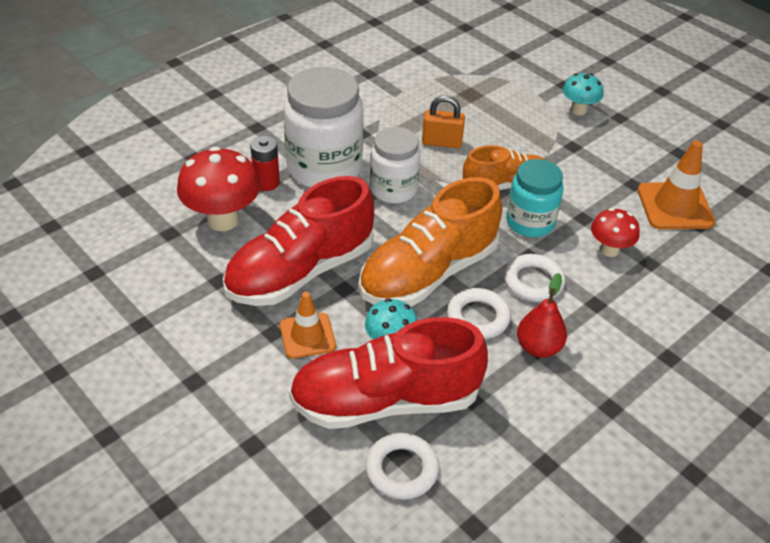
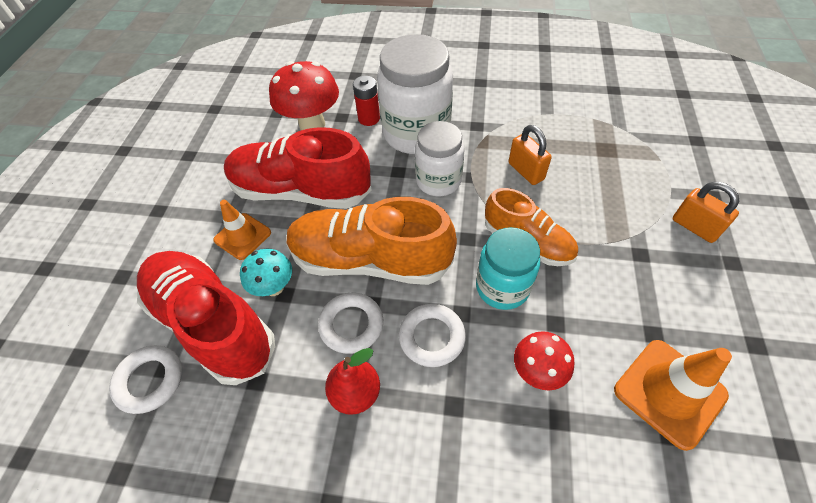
camera: 55 degrees right, 10 degrees up
(578, 110) = (694, 227): turquoise mushroom -> orange padlock

